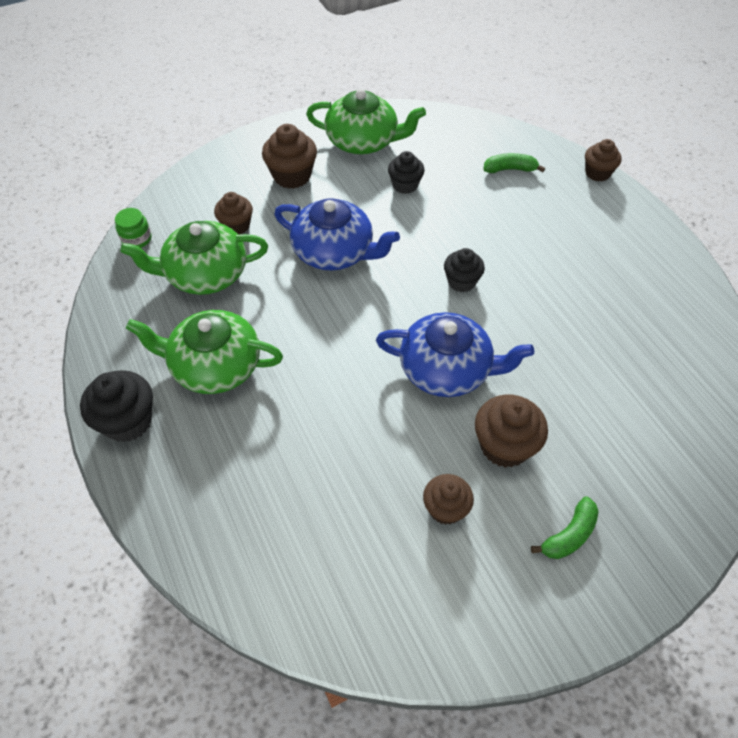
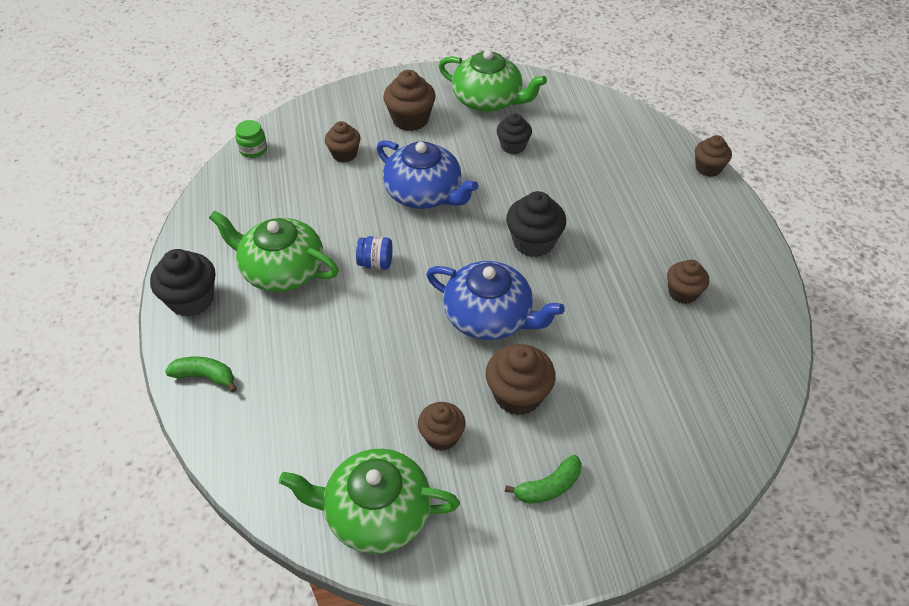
camera: 15 degrees right, 5 degrees down
(205, 274) = (301, 190): green teapot -> green teapot (376, 512)
(311, 337) = (376, 263): none -> blue jar
(461, 281) = (533, 242): black cupcake -> black cupcake, size x1.50
(510, 169) = (620, 149): green banana -> green banana (205, 376)
(620, 303) = (683, 293): none -> brown cupcake

